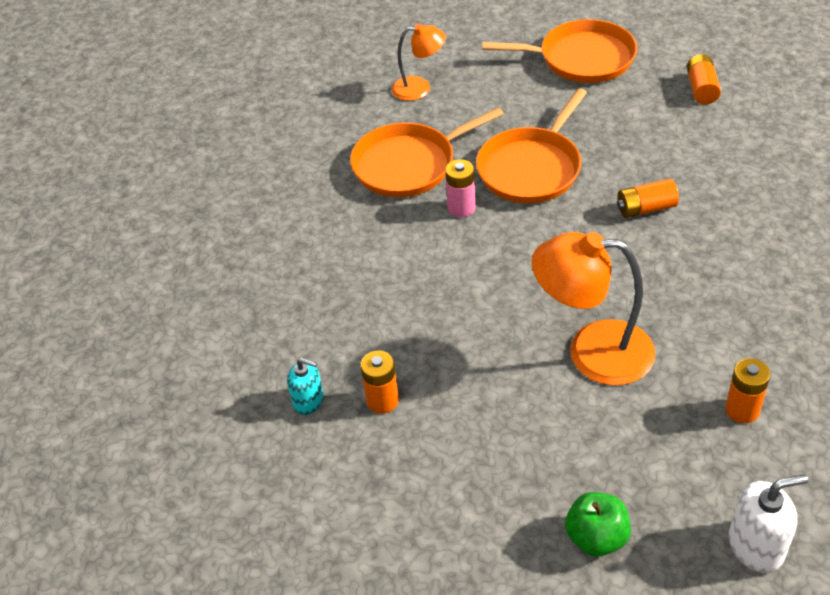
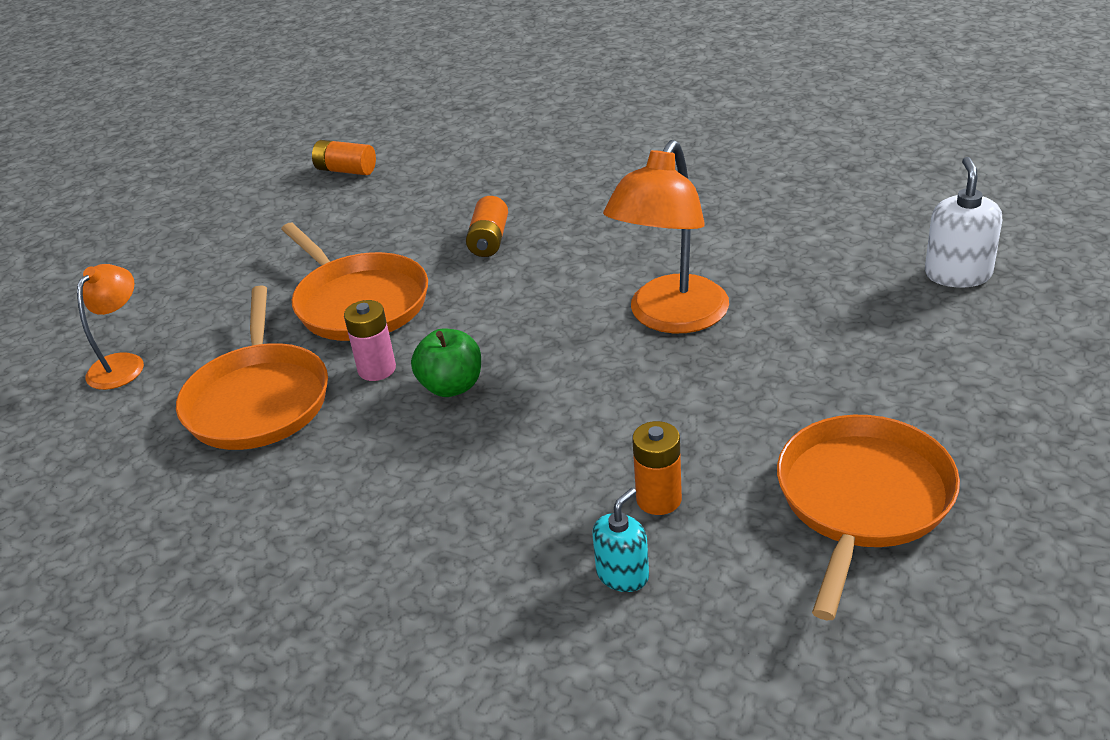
camera: 70 degrees left, 10 degrees down
(581, 59) = (214, 231): orange pan -> orange pan (862, 500)
(596, 538) = (923, 368): green apple -> green apple (451, 386)
(742, 410) = (794, 245): orange battery -> none

